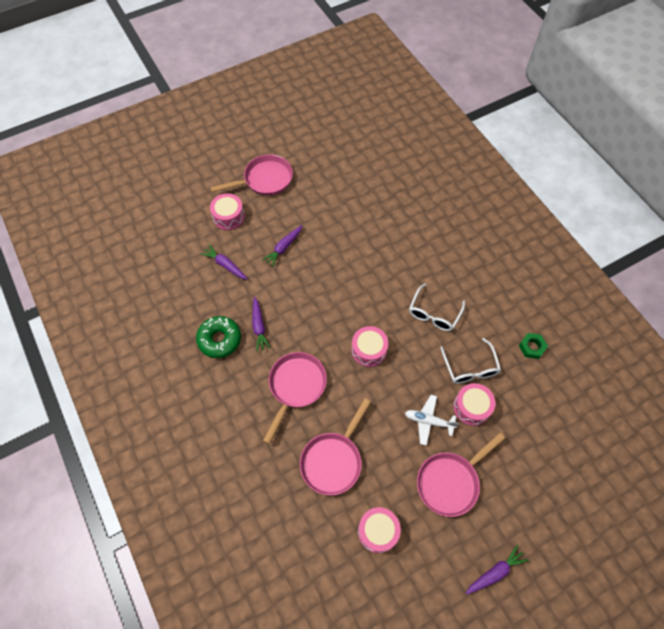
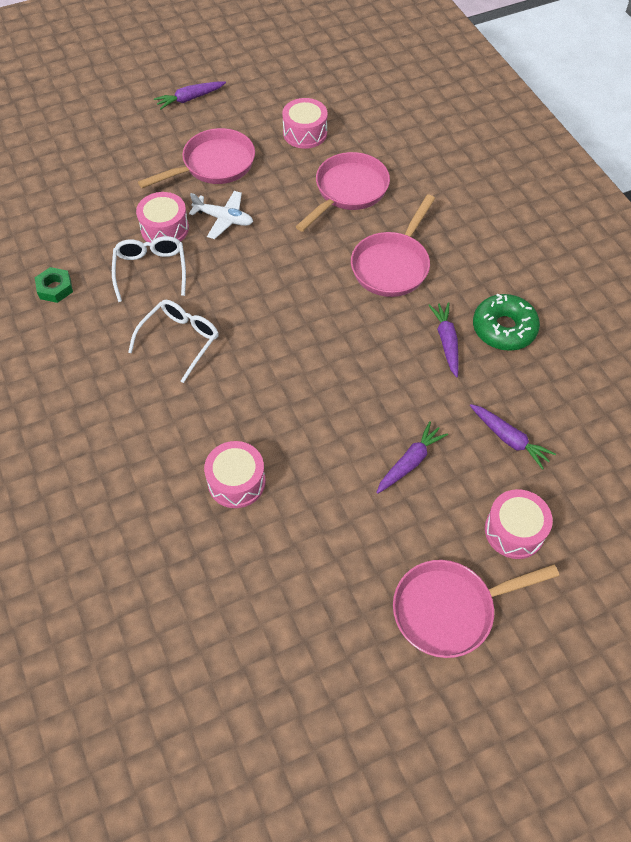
camera: 175 degrees left, 5 degrees down
(369, 350) = (286, 300): pink drum -> pink drum (236, 482)

